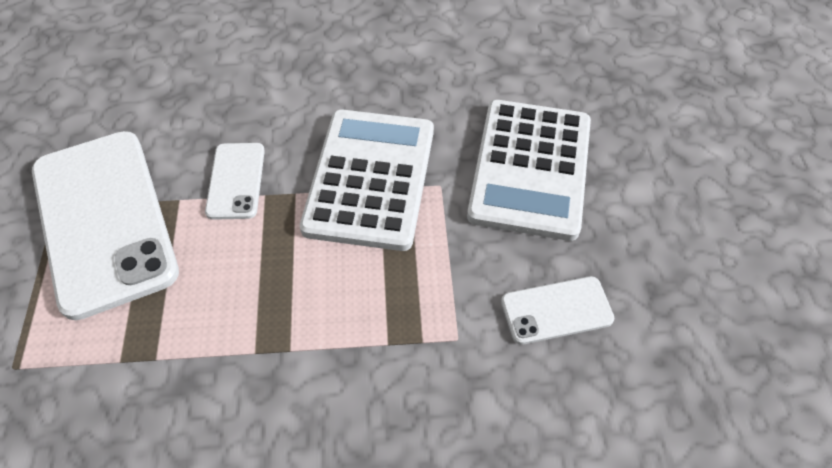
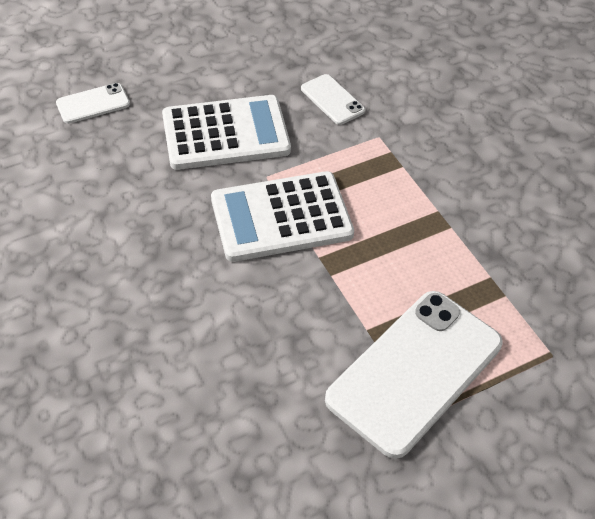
camera: 115 degrees left, 5 degrees down
(236, 181) = (328, 300): white phone -> white phone (93, 104)

